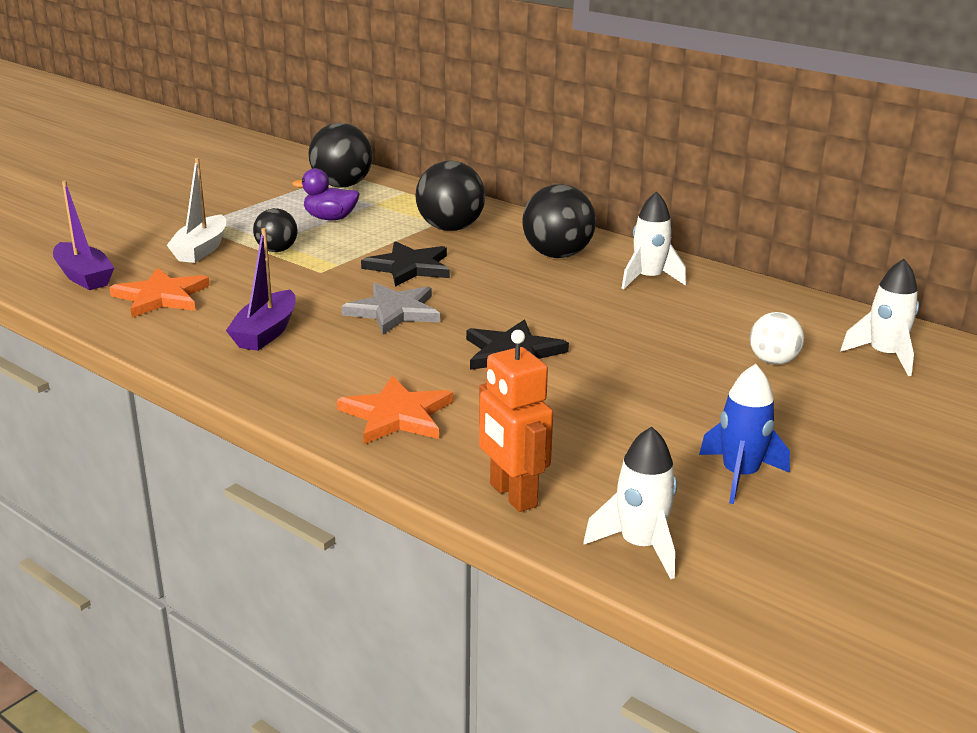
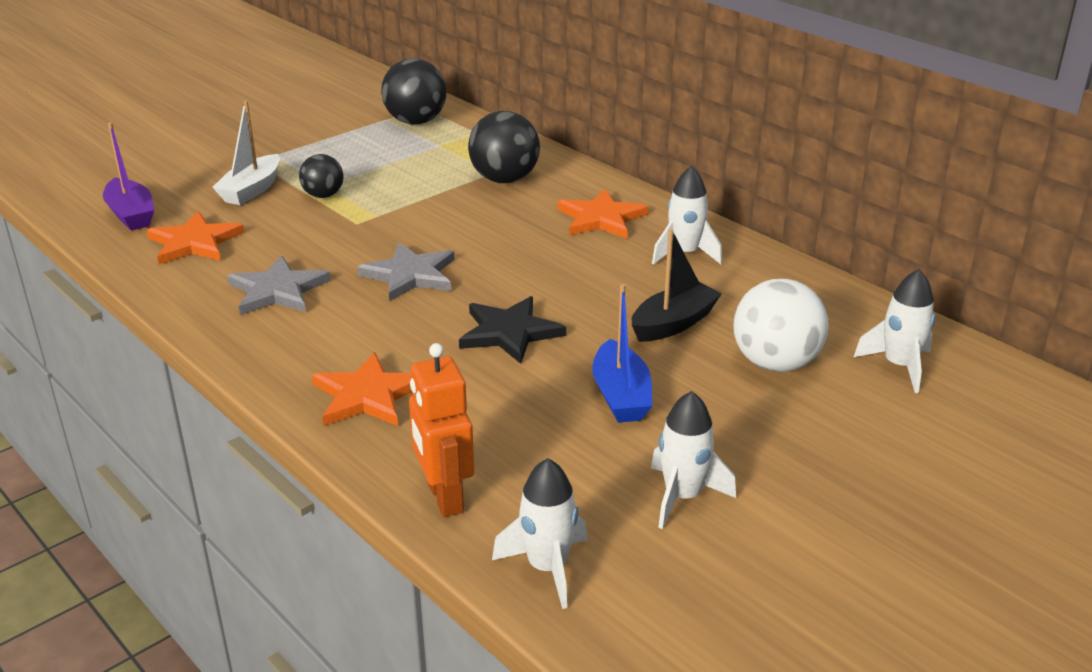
camera: 10 degrees right, 5 degrees up
(266, 332) = (278, 291): purple boat -> grey star
(330, 218) = (389, 161): purple duck -> none
(409, 267) = (445, 224): black star -> none
(557, 255) = (601, 218): black ball -> orange star
(643, 397) = (621, 396): none -> blue boat
(664, 336) = (673, 324): none -> black boat
(740, 475) = (682, 497): blue rocket -> white rocket
(773, 361) = (775, 363): white ball -> white ball, size x1.67

